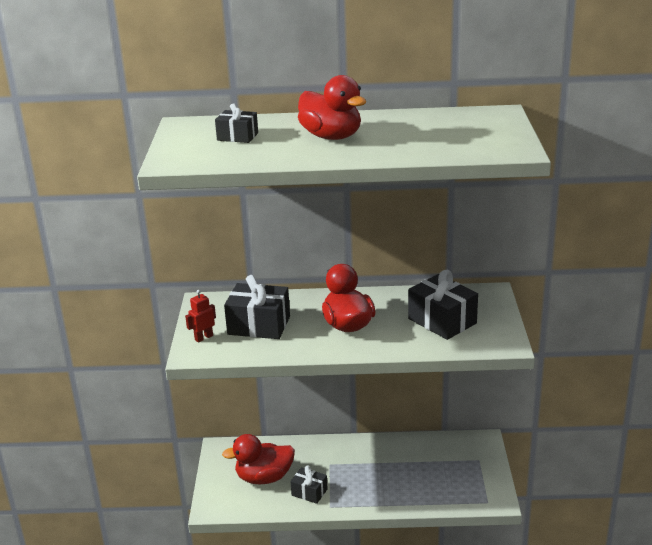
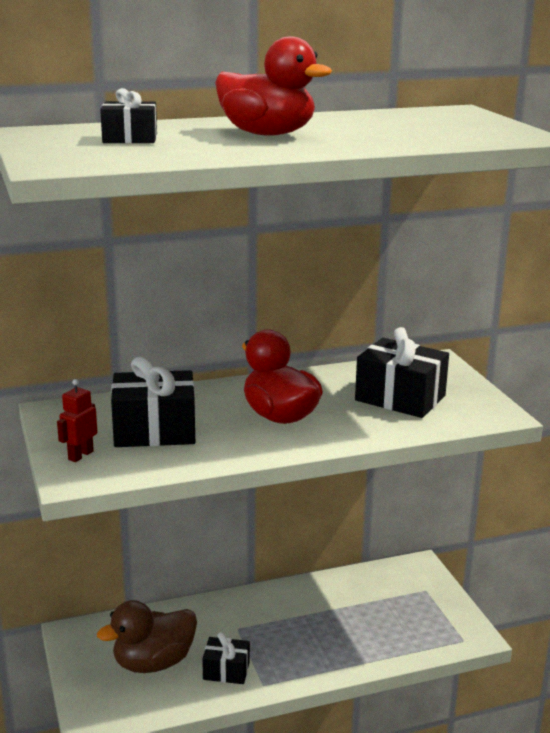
camera: 20 degrees left, 5 degrees down
(264, 478) = (153, 662): red duck -> brown duck

